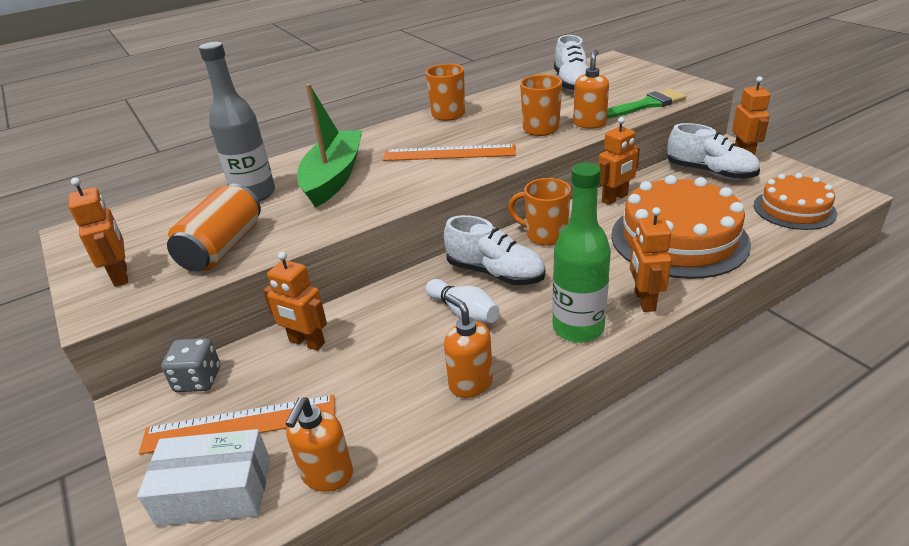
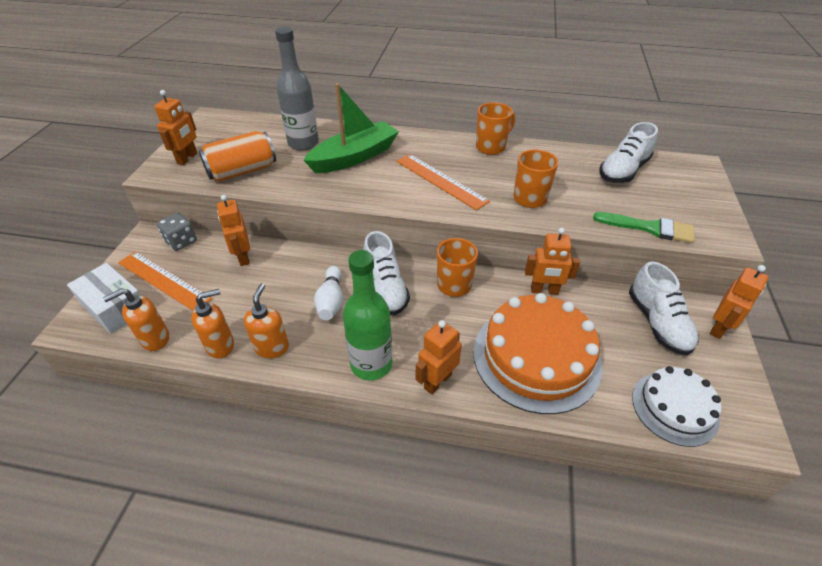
camera: 40 degrees right, 10 degrees up
(589, 124) = (572, 217): orange soap dispenser -> orange soap dispenser (220, 345)
(794, 209) = (674, 408): orange cake -> white cake

